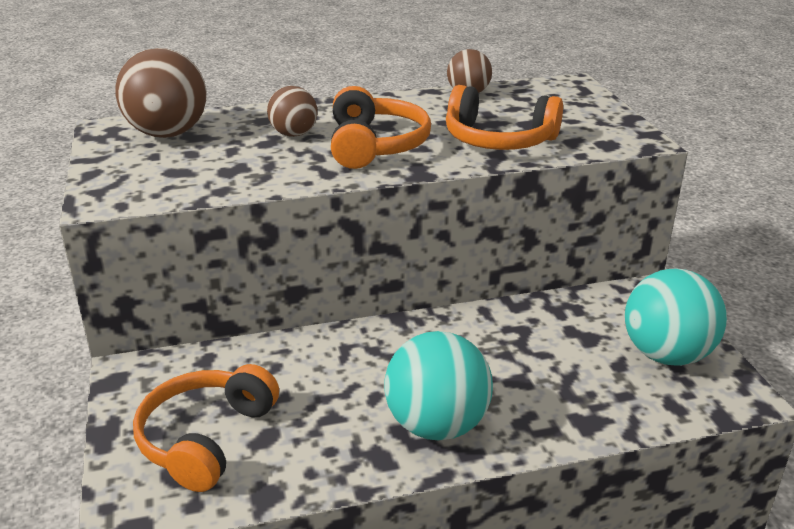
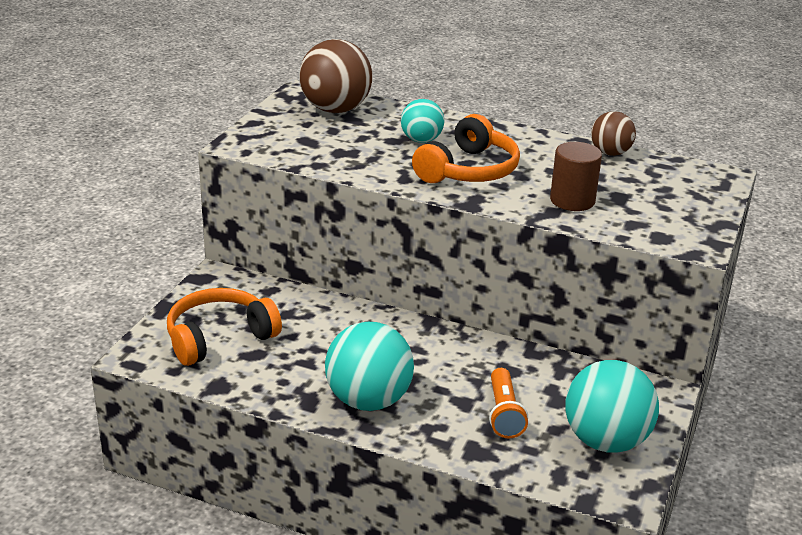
camera: 35 degrees right, 0 degrees up
(294, 134) = (421, 140): brown ball -> turquoise ball
(498, 140) = (572, 200): orange headphones -> brown cylinder
(564, 373) = (504, 414): none -> orange flashlight

